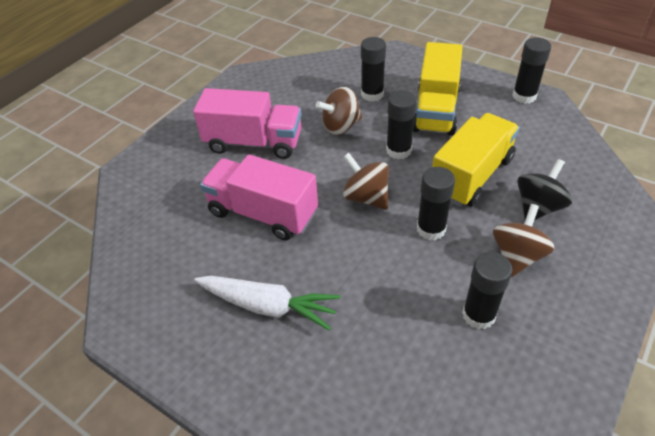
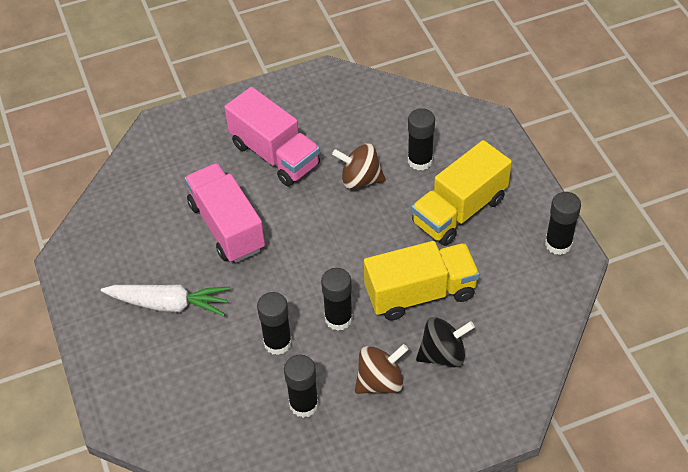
camera: 35 degrees right, 5 degrees up
(268, 306) = (169, 304): white carrot -> white carrot turned 45 degrees counterclockwise
(366, 197) = (316, 260): brown spinning top -> none
(398, 150) = (385, 233): black glue stick -> black glue stick (277, 342)

